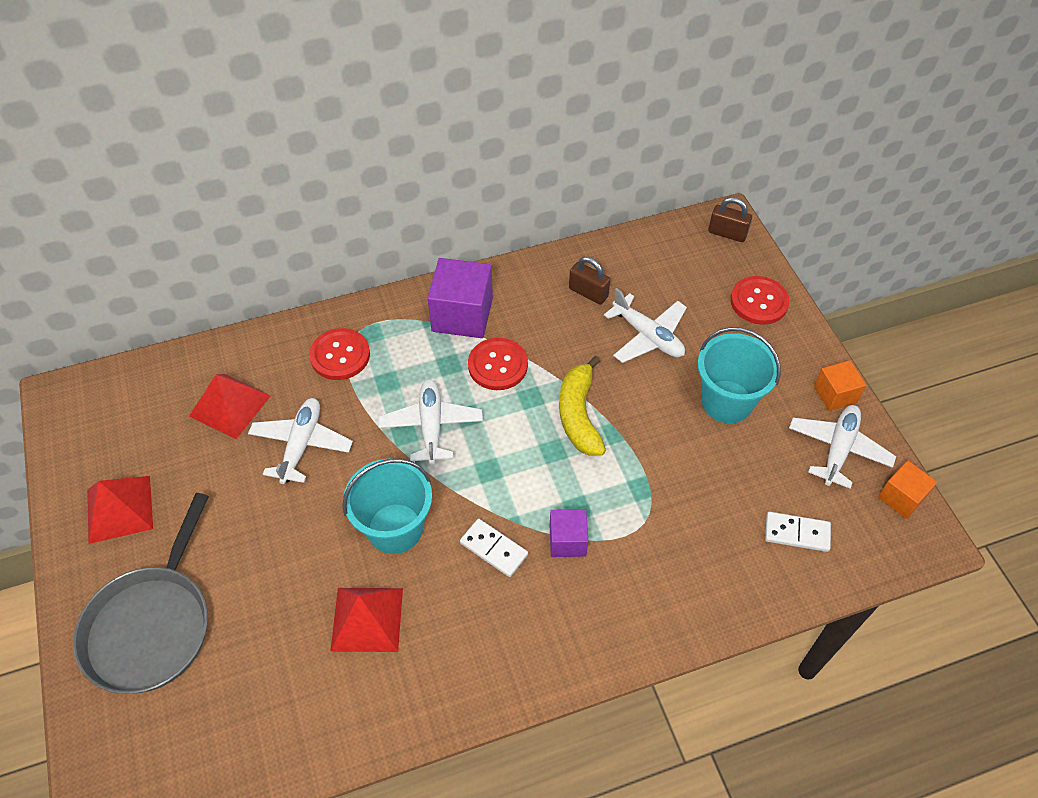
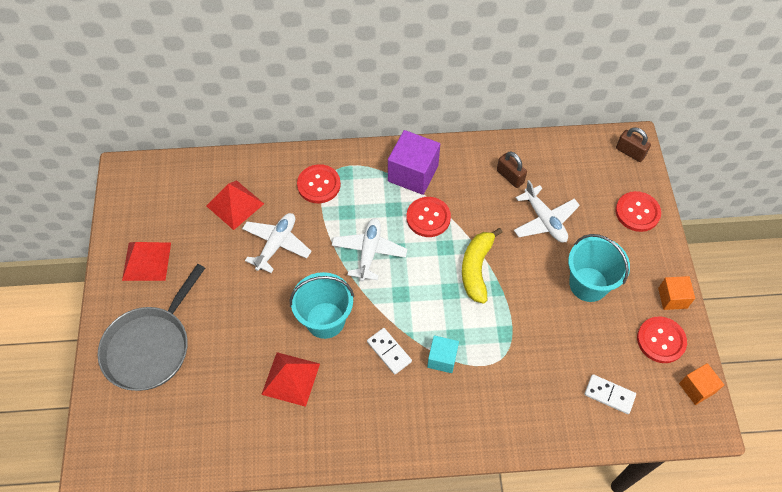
camera: 15 degrees right, 5 degrees up
(567, 540) = (442, 359): purple cube -> turquoise cube
(838, 449) = (661, 340): white plane -> red button

